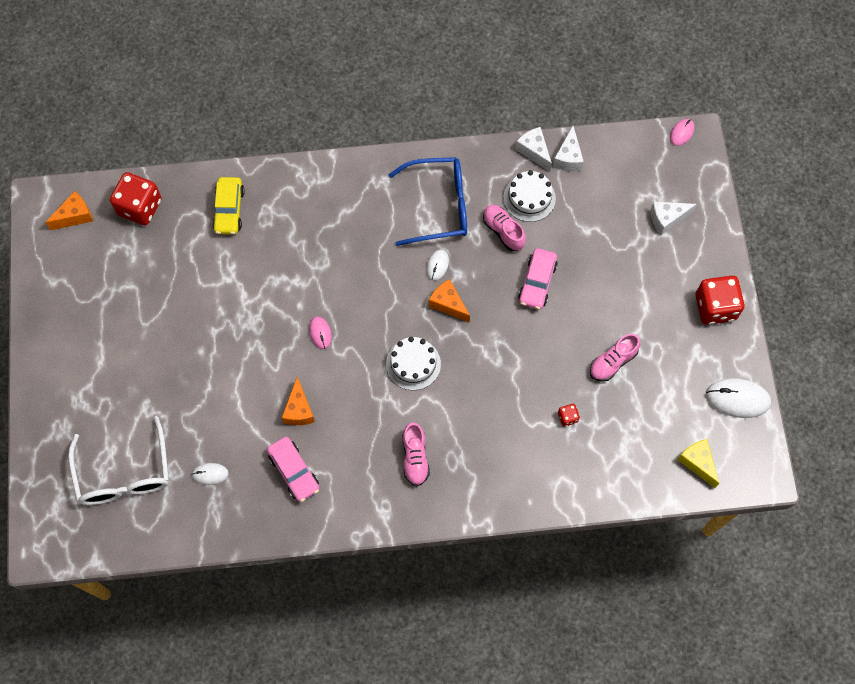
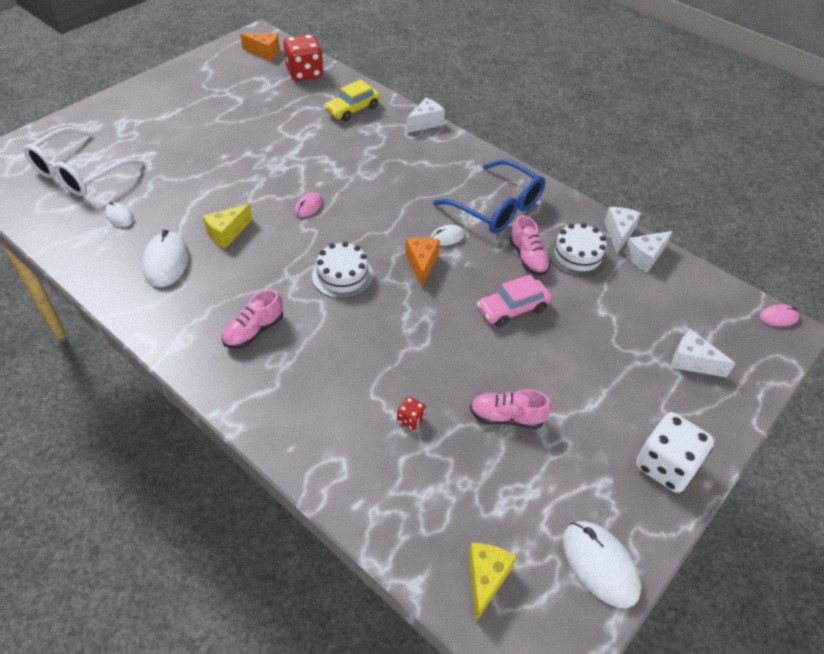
camera: 45 degrees right, 20 degrees down
(294, 471) = (166, 262): pink car -> white mouse
(297, 170) = (425, 123): none -> white cheese
(299, 410) = (227, 233): orange cheese -> yellow cheese
(503, 231) = (528, 258): pink shoe -> pink shoe turned 150 degrees clockwise
(715, 307) = (665, 466): red dice -> white dice

